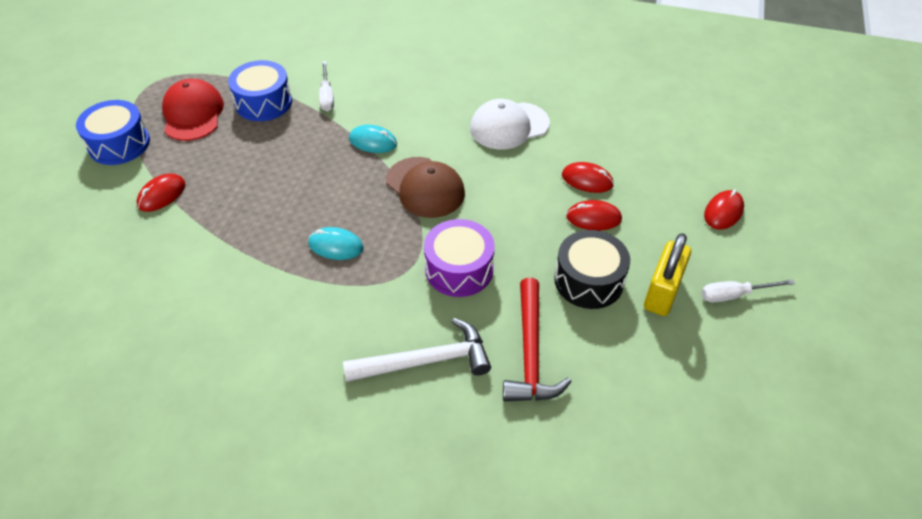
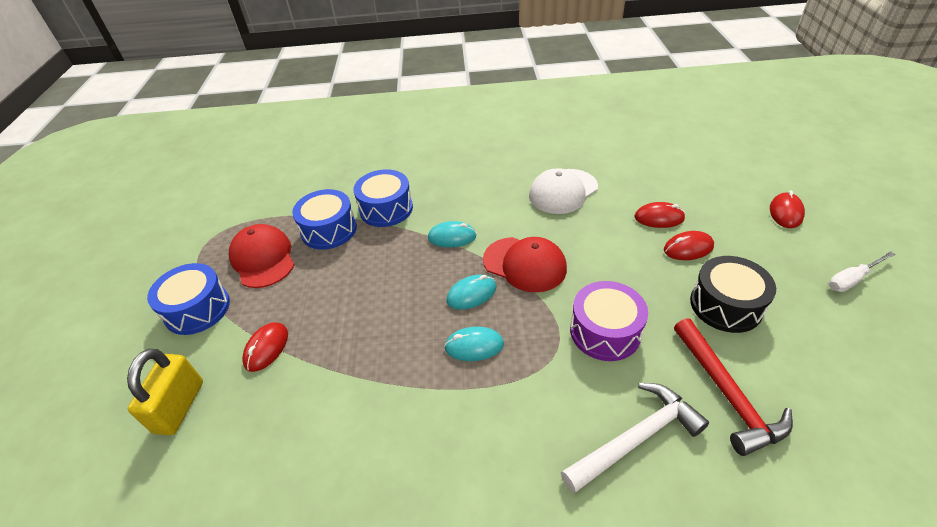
camera: 15 degrees left, 5 degrees down
(327, 96) = (386, 209): white screwdriver -> blue drum
(360, 200) = (471, 294): none -> turquoise mouse
(425, 187) = (524, 264): brown cap -> red cap
(662, 292) = (794, 296): yellow padlock -> yellow padlock (179, 407)

